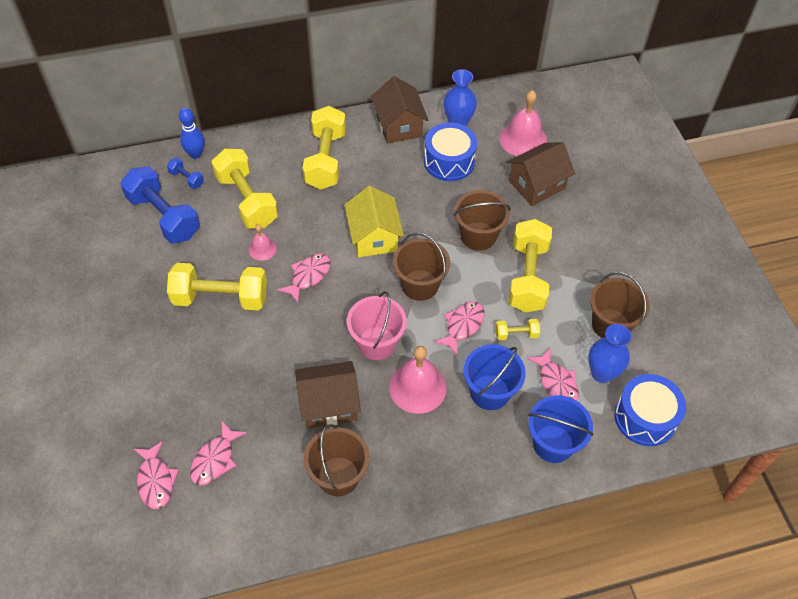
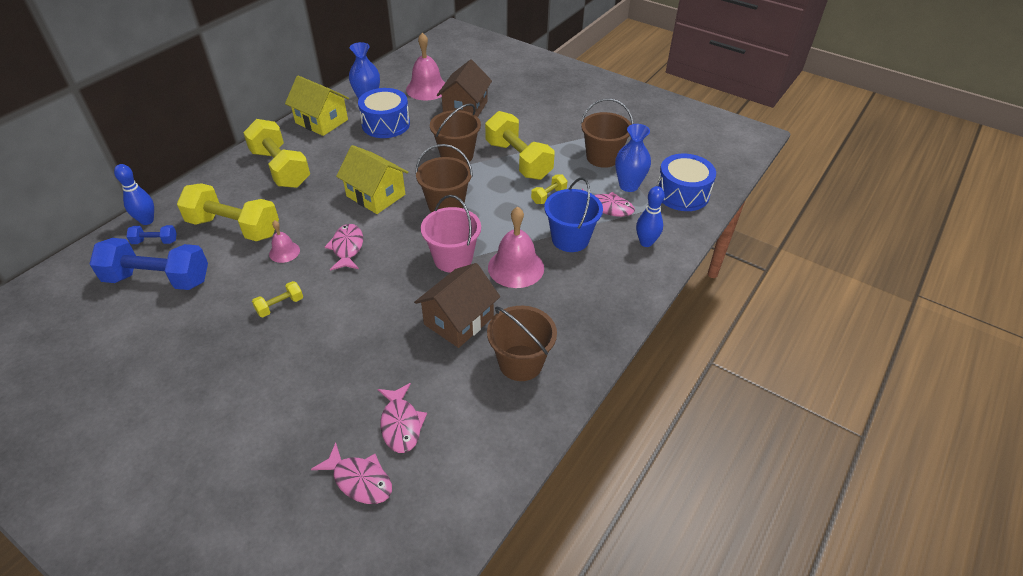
camera: 40 degrees left, 10 degrees down
(221, 298) = (280, 306): yellow dumbbell -> yellow dumbbell, size x0.45
(399, 125) = (321, 121): brown house -> yellow house
(462, 326) = (506, 212): pink fish -> none
(553, 443) = (646, 242): blue bucket -> blue bowling pin

